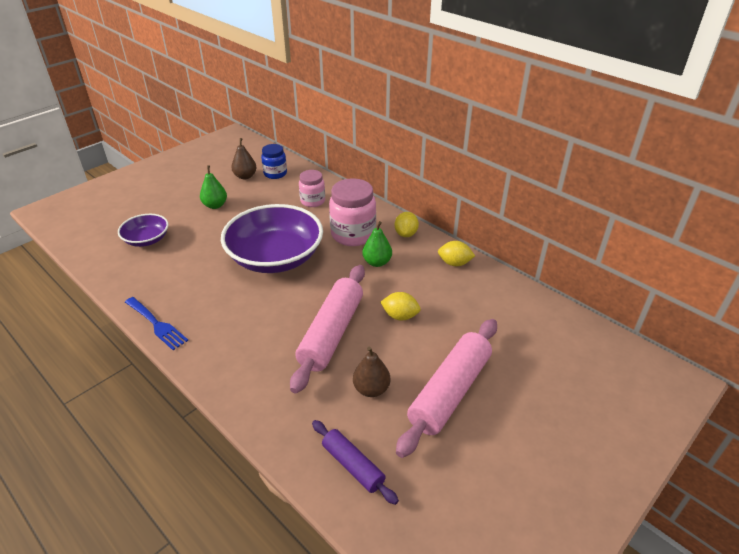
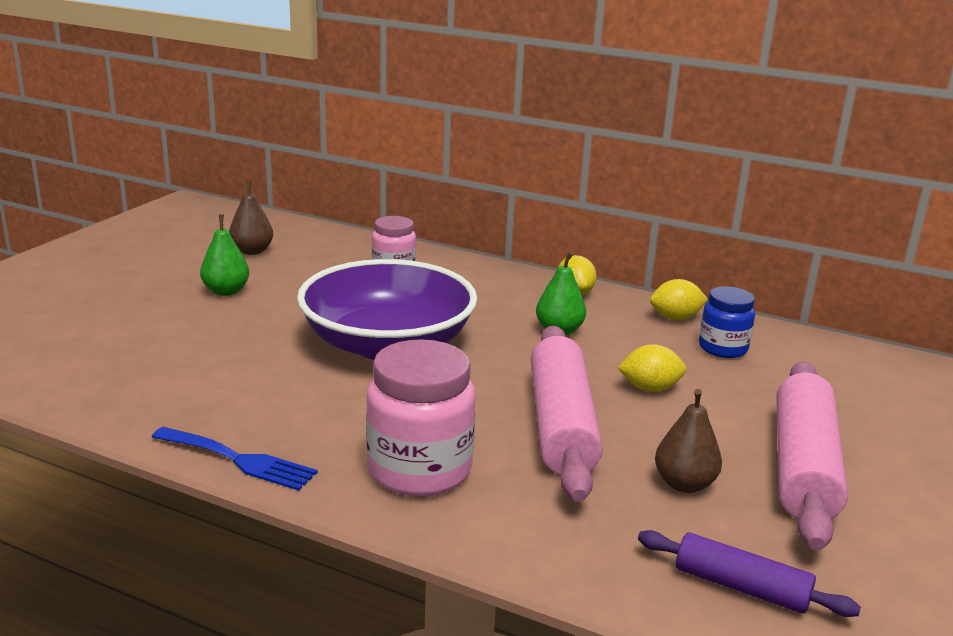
camera: 20 degrees left, 15 degrees down
(147, 239) = (129, 348): purple bowl -> none
(275, 174) = (302, 244): blue jar -> blue jar (723, 348)
(353, 234) = (493, 303): pink jar -> pink jar (419, 470)

